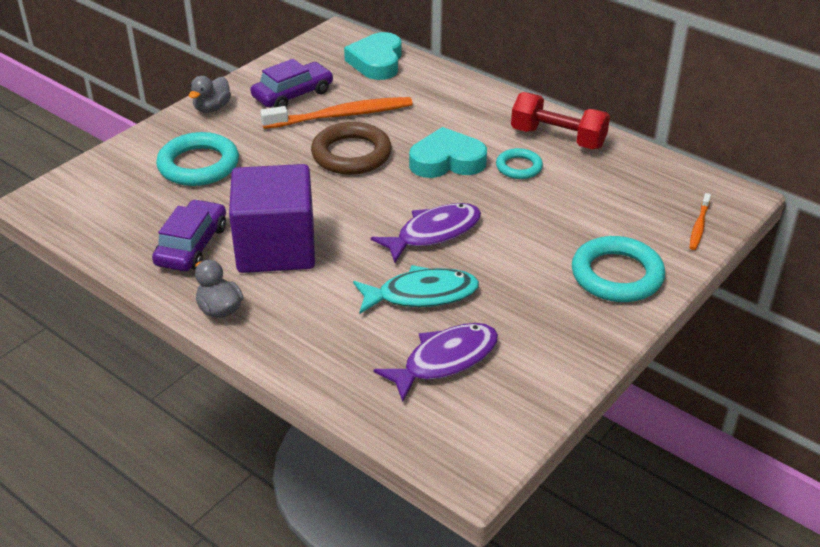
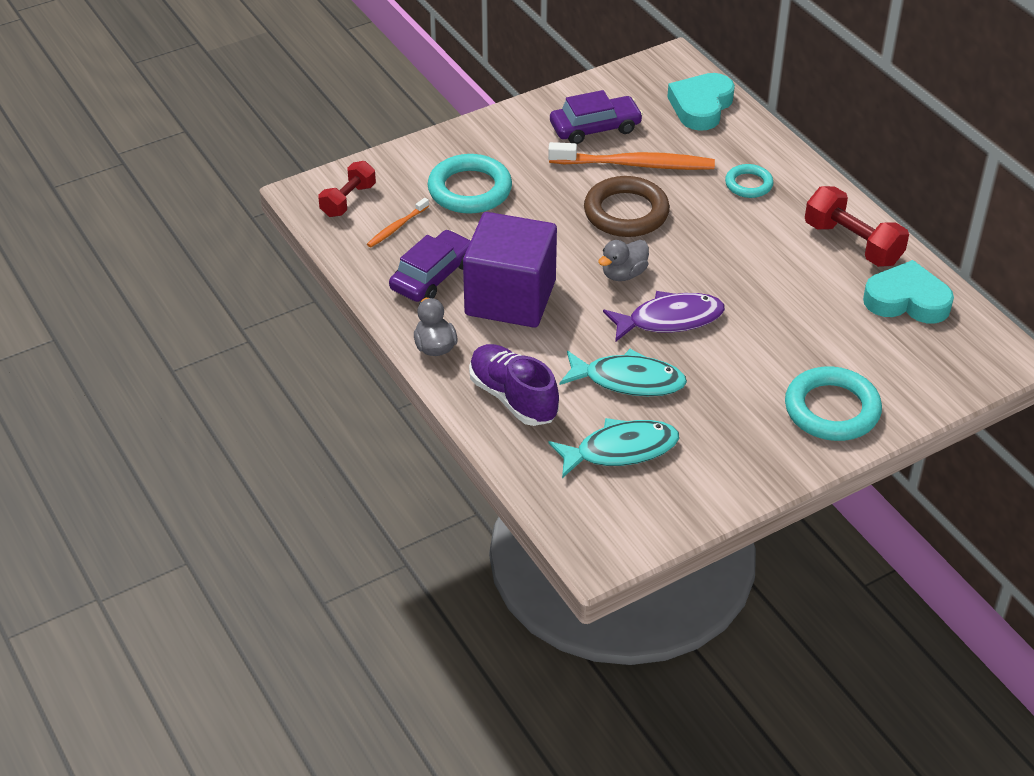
camera: 20 degrees right, 5 degrees up
(82, 198) = (348, 200): none -> red dumbbell
(212, 108) = (506, 126): grey duck -> grey duck (623, 274)
(318, 338) = (513, 398): none -> purple shoe
(445, 360) = (620, 450): purple fish -> turquoise fish
(447, 161) = (721, 243): turquoise heart -> turquoise heart (907, 300)
(519, 167) = (793, 268): turquoise ring -> turquoise ring (748, 184)
(699, 226) = (948, 379): orange toothbrush -> orange toothbrush (396, 227)

